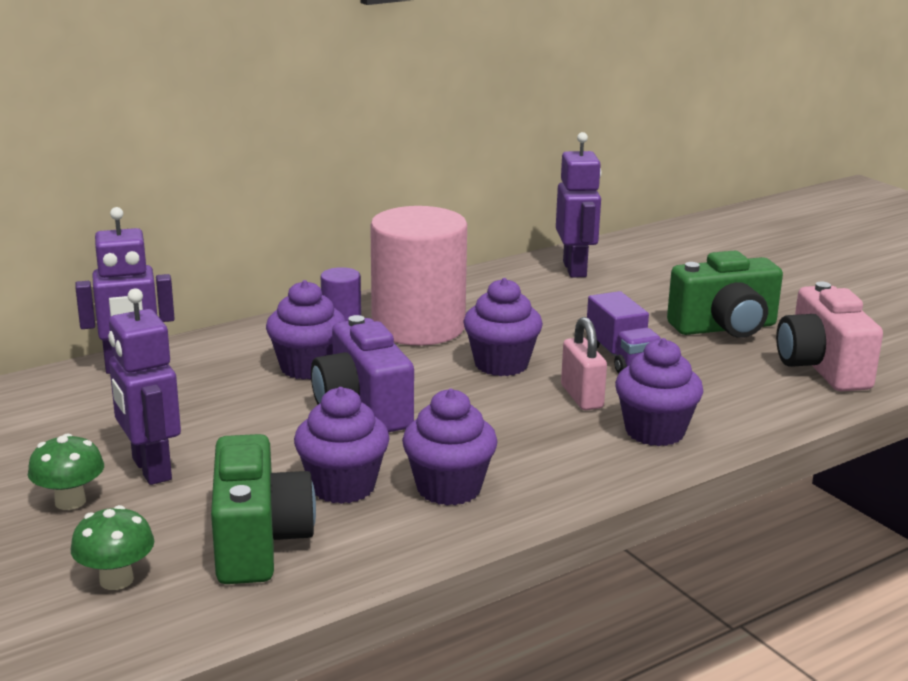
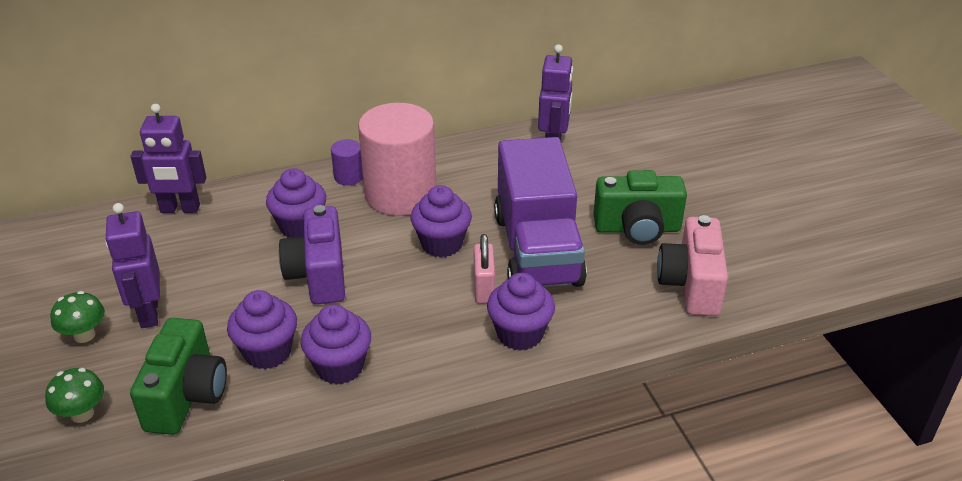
camera: 15 degrees right, 15 degrees up
(621, 357) = (537, 250): purple truck -> purple truck, size x2.09

